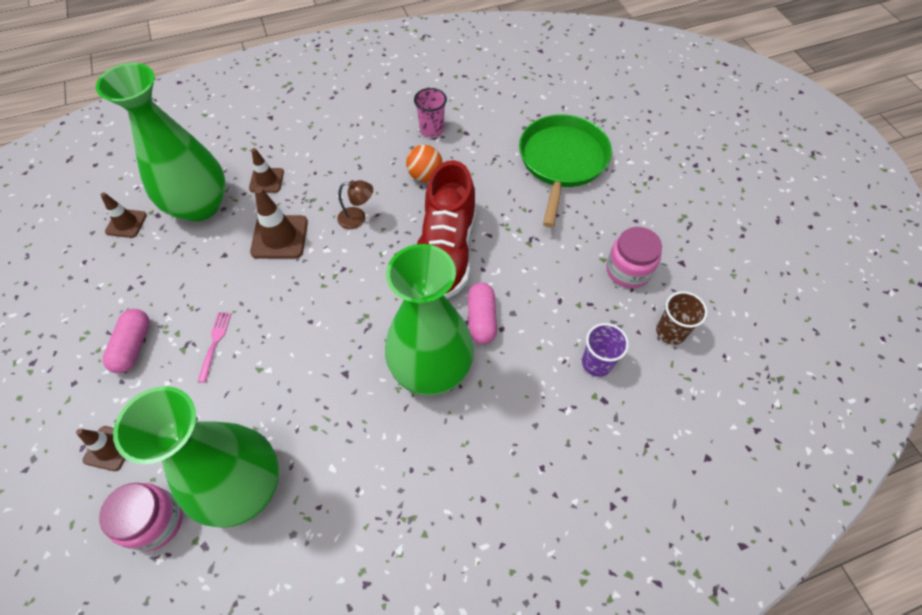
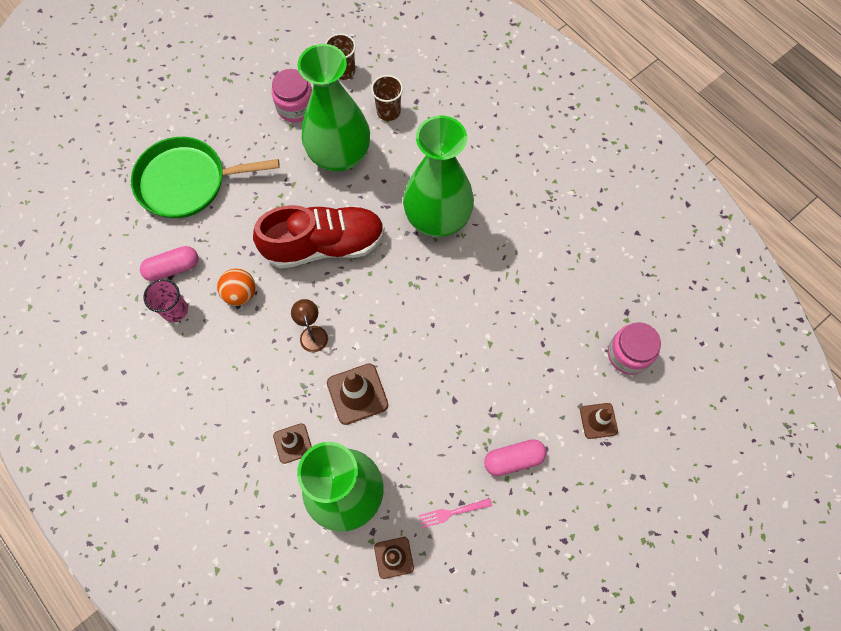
camera: 110 degrees left, 10 degrees up
(215, 343) = (483, 391): pink fork -> pink fork (452, 512)
(243, 486) = (579, 307): green vase -> green vase (339, 155)
(481, 319) = (381, 197): pink capsule -> pink capsule (173, 268)
(596, 363) = (388, 111): purple cup -> brown cup

